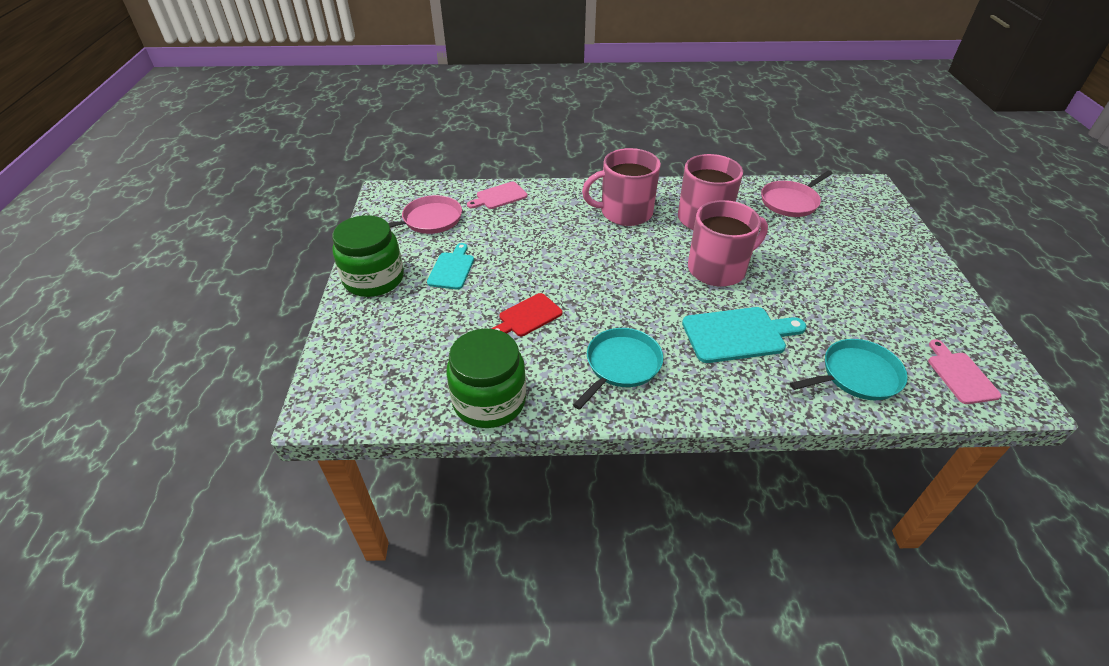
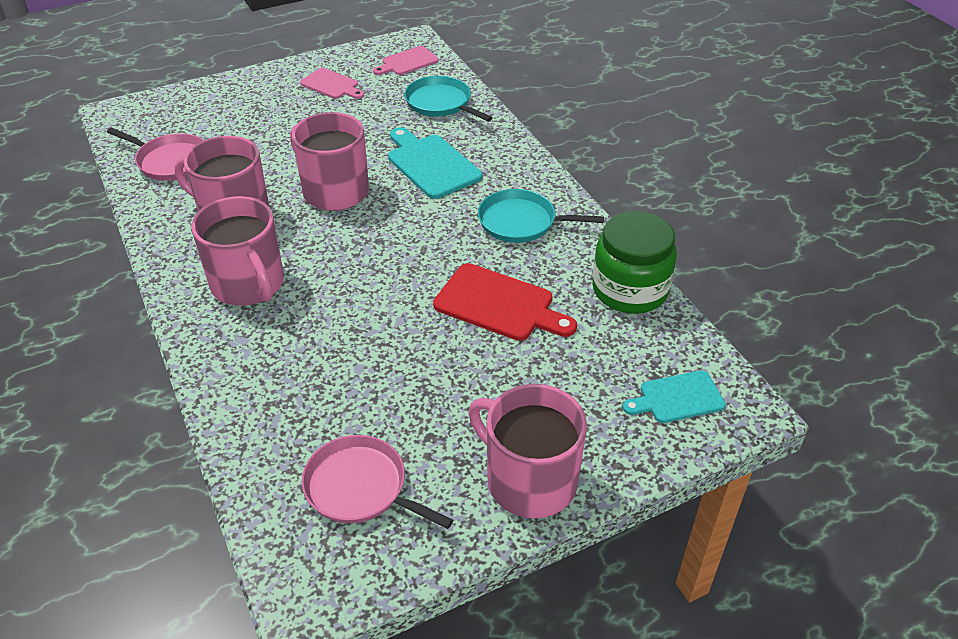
camera: 115 degrees left, 0 degrees up
(374, 279) = (529, 480): green jar -> pink mug
(452, 269) = (458, 406): turquoise cutting board -> turquoise cutting board (677, 398)
(499, 196) = (257, 429): pink cutting board -> pink cutting board (331, 85)
(528, 316) = (499, 304): red cutting board -> red cutting board, size x1.57

